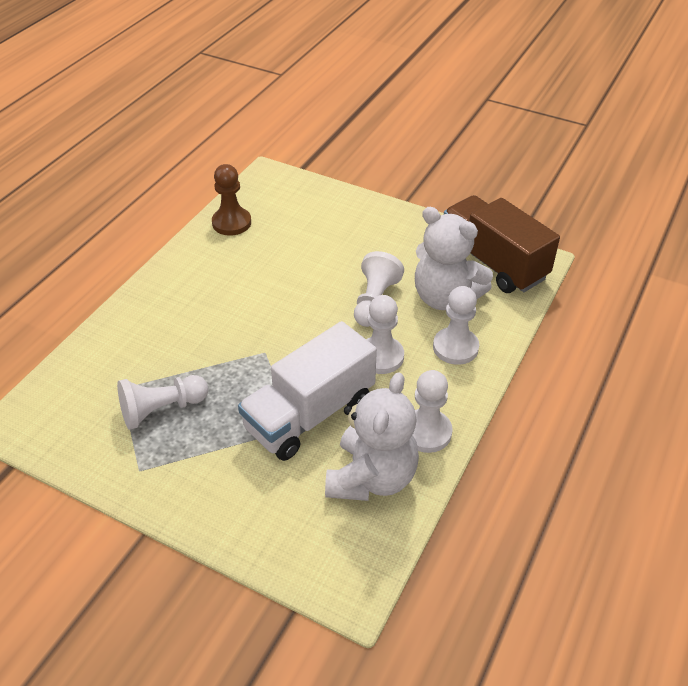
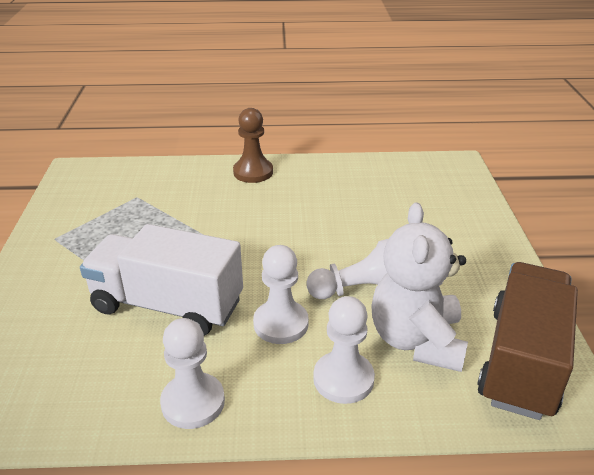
camera: 60 degrees right, 10 degrees down
(162, 409) = (124, 223): white pawn -> none
(231, 223) = (372, 170): brown pawn -> brown pawn (253, 172)
(371, 477) = (105, 381): white teddy bear -> none

